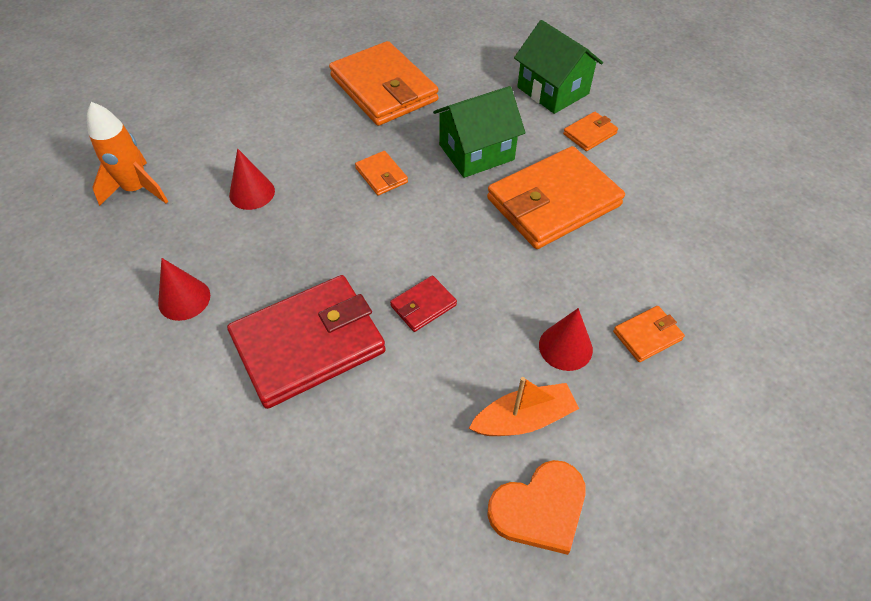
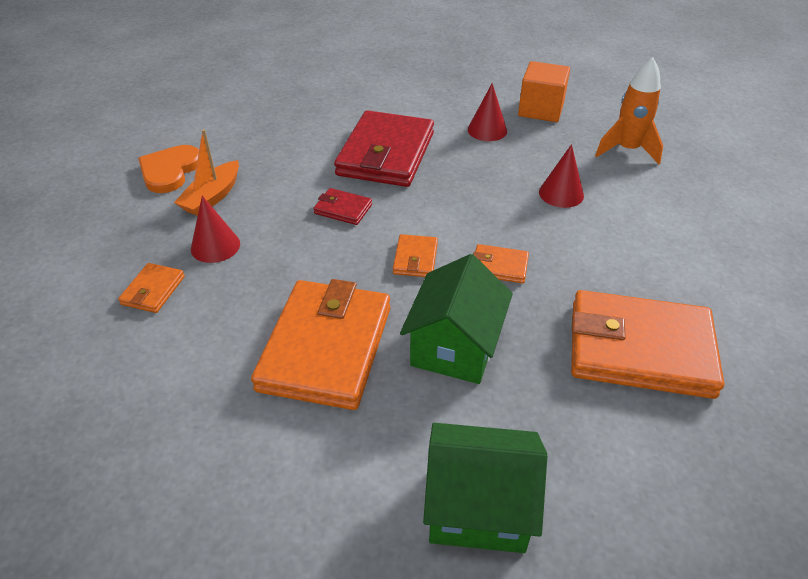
camera: 135 degrees right, 10 degrees down
(100, 284) = (541, 110): none -> orange cube
(423, 305) = (343, 209): red wallet -> red wallet turned 75 degrees counterclockwise
(590, 134) = (366, 467): orange wallet -> orange wallet (415, 259)

